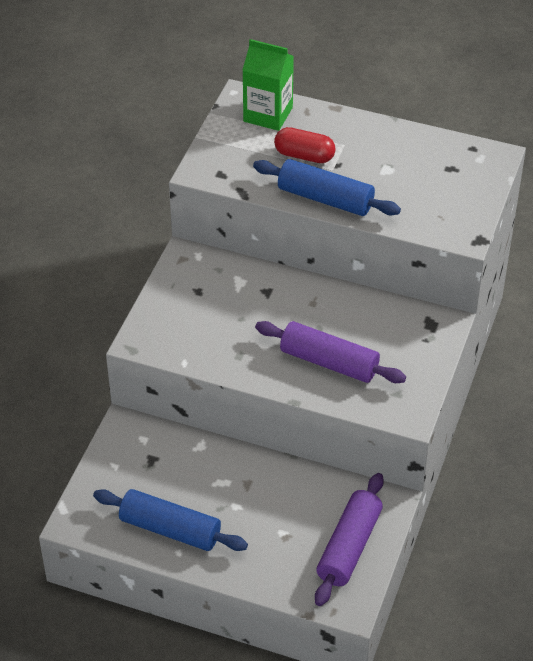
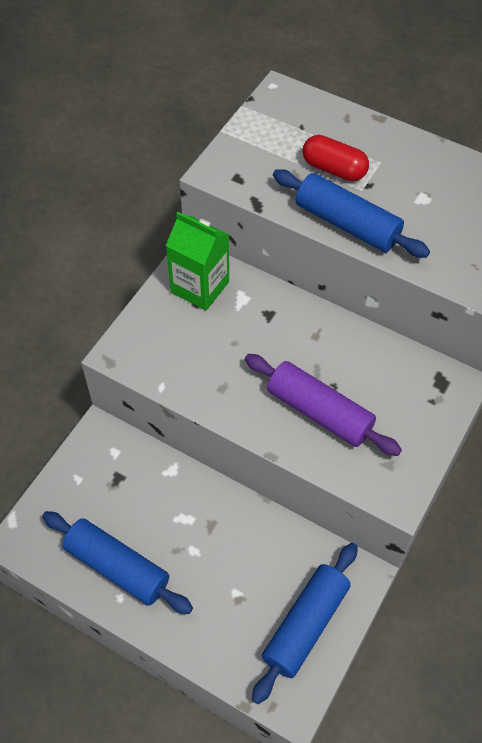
camera: 10 degrees right, 10 degrees up
(268, 114) = (304, 116): green carton -> green carton (200, 287)
(349, 547) = (305, 625): purple rolling pin -> blue rolling pin

